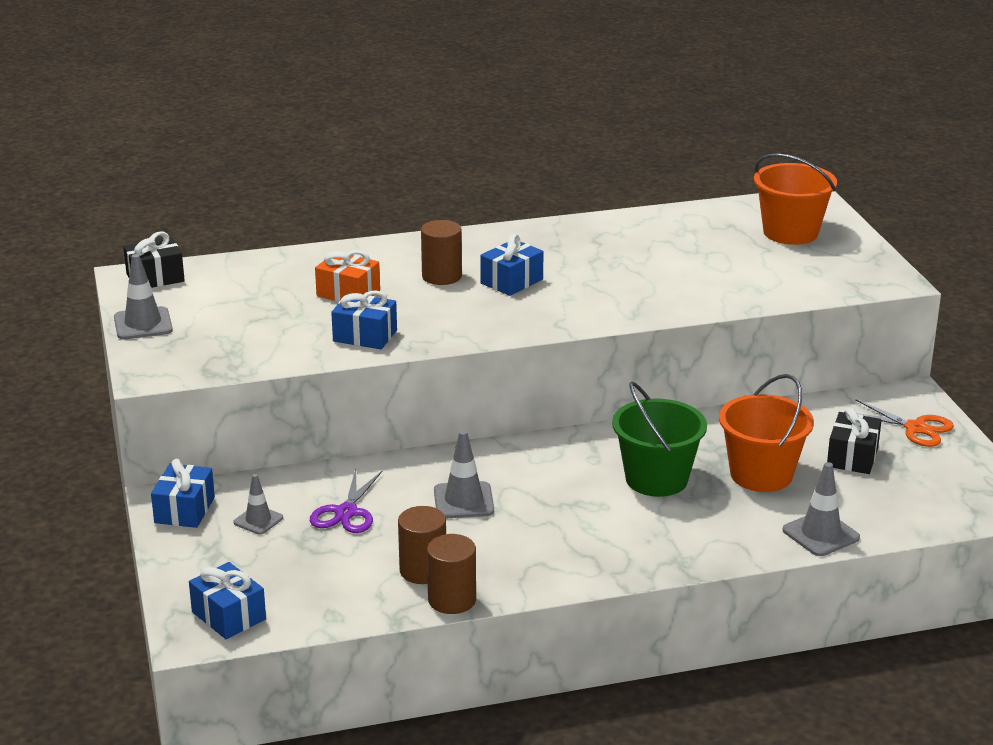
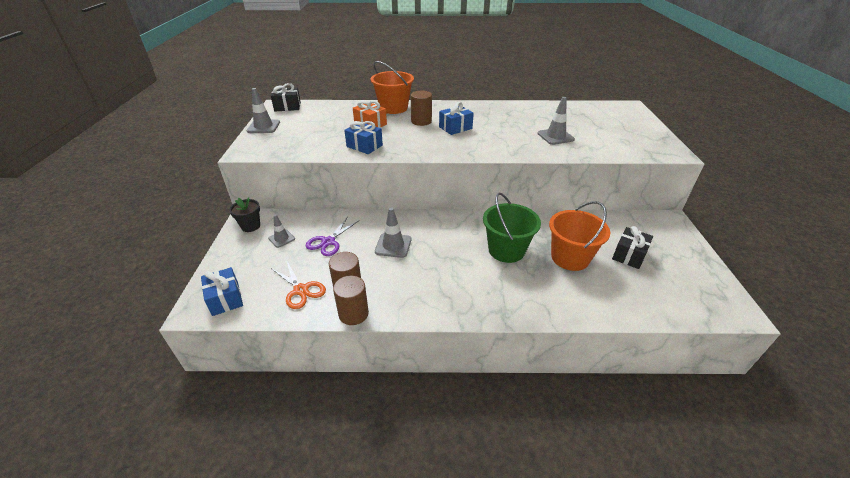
camera: 15 degrees right, 10 degrees up
(184, 510) = (250, 226): blue gift -> black flower pot
(790, 232) = (615, 120): orange bucket -> orange bucket (393, 108)
(820, 534) = (600, 308): grey traffic cone -> grey traffic cone (555, 136)
(915, 428) = (671, 242): orange scissors -> orange scissors (301, 290)

